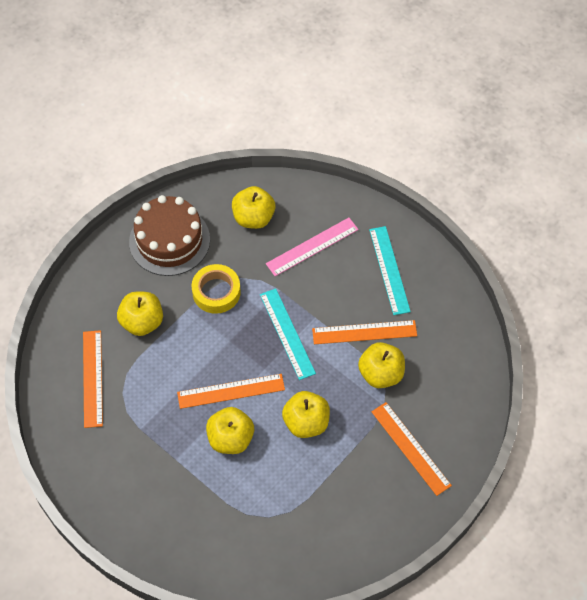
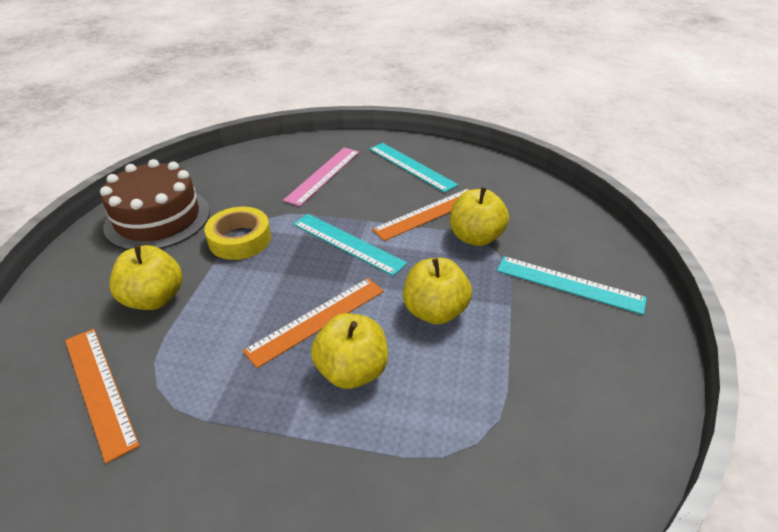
camera: 30 degrees left, 20 degrees down
(253, 218) = (247, 175): yellow apple -> none
(410, 448) = (569, 284): orange ruler -> turquoise ruler

